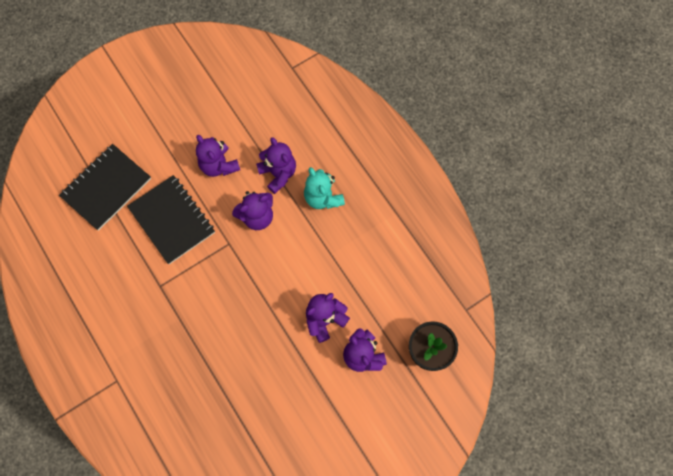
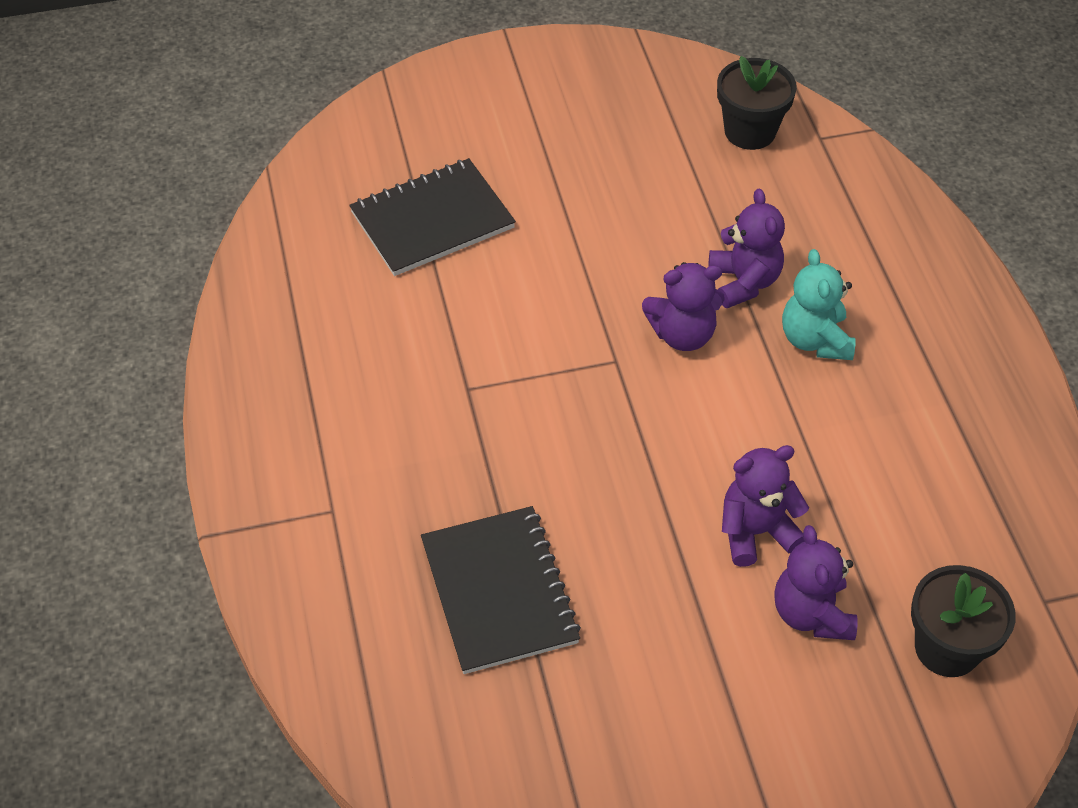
camera: 20 degrees right, 20 degrees down
(172, 220) = (527, 297): black notebook -> black notebook (499, 591)
(219, 165) = (641, 241): purple teddy bear -> none
(254, 75) = (750, 131): none -> black flower pot

